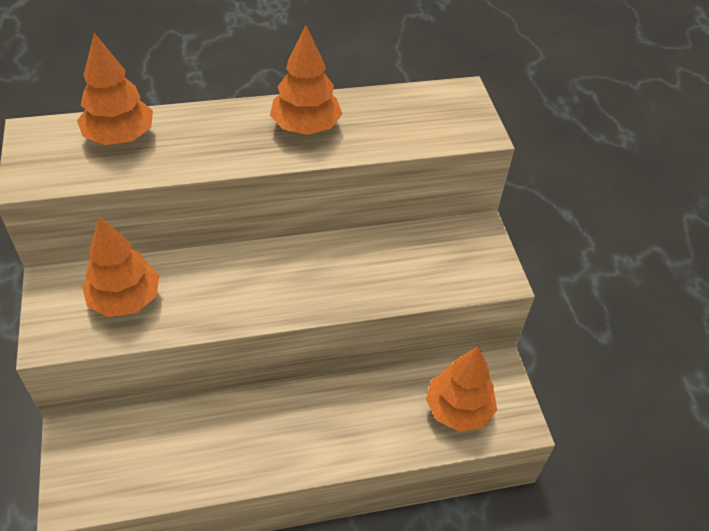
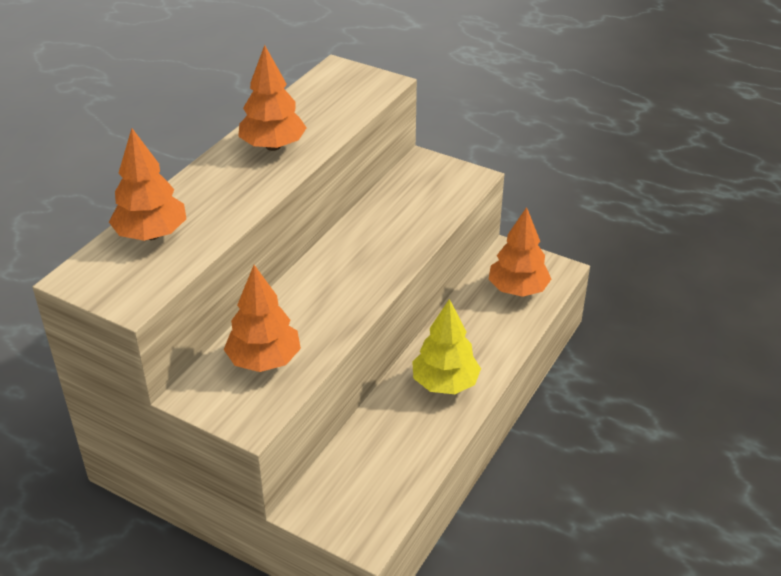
camera: 45 degrees left, 10 degrees down
(288, 435) = (445, 383): none -> yellow tree

